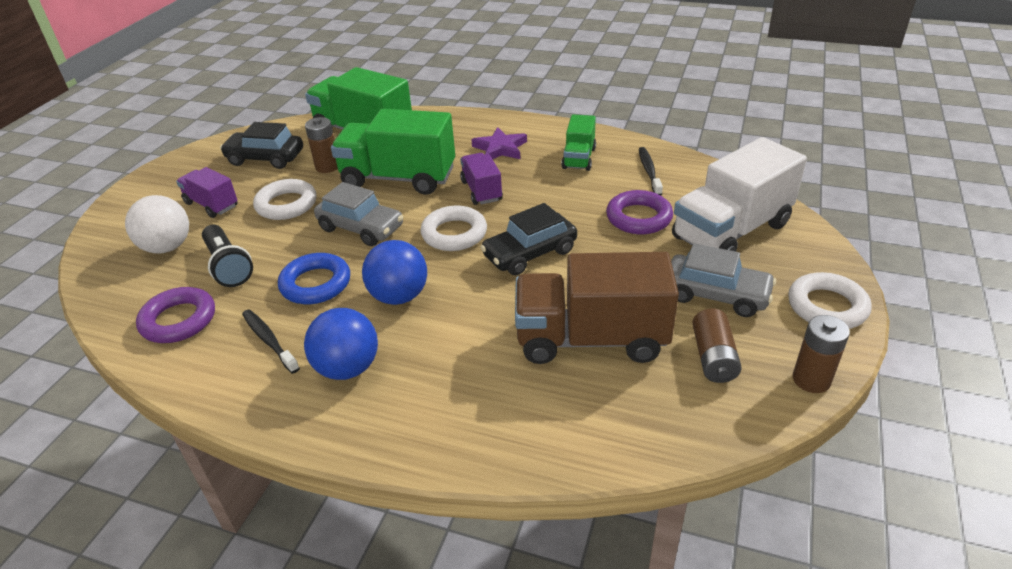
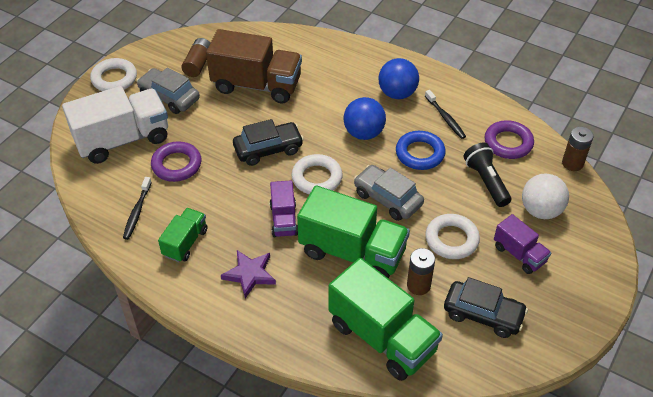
camera: 170 degrees left, 10 degrees up
(811, 380) = (159, 46): brown battery -> brown battery (572, 163)

